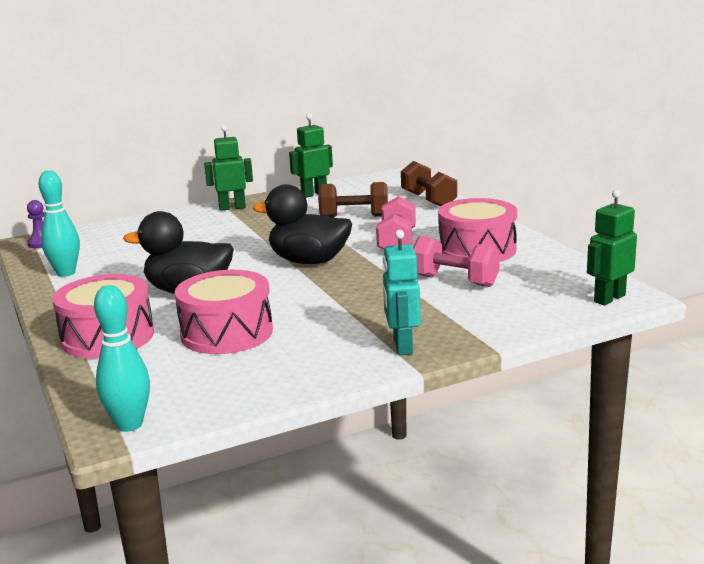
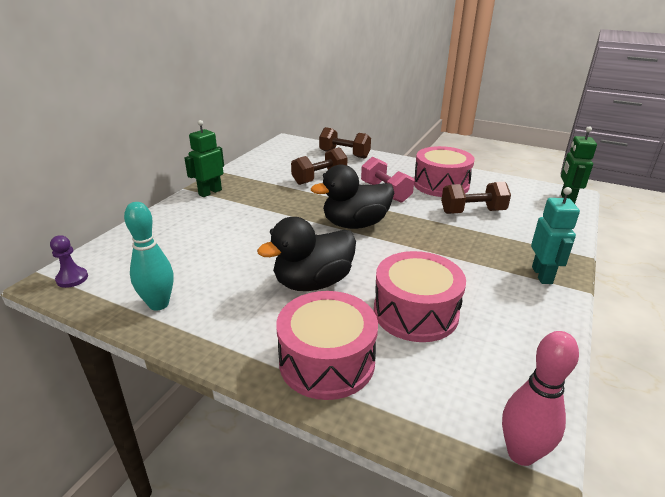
camera: 40 degrees left, 10 degrees up
(129, 425) = (521, 453): turquoise bowling pin -> pink bowling pin
(314, 194) = (256, 166): green robot -> none
(402, 346) = (542, 275): turquoise robot -> turquoise robot turned 135 degrees counterclockwise
(454, 281) = (472, 212): pink dumbbell -> brown dumbbell

